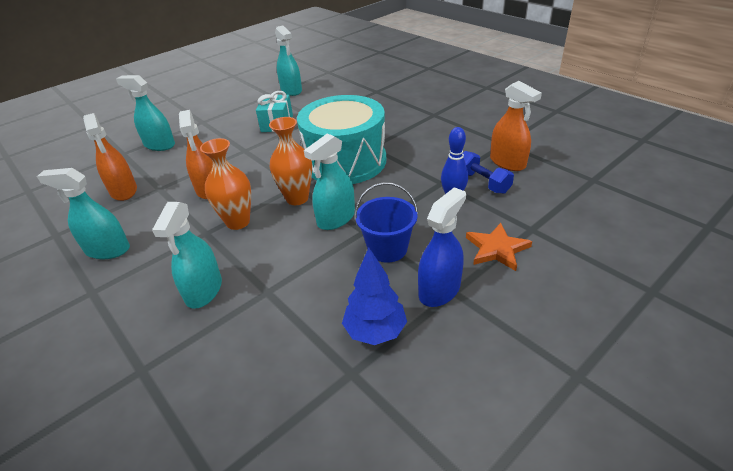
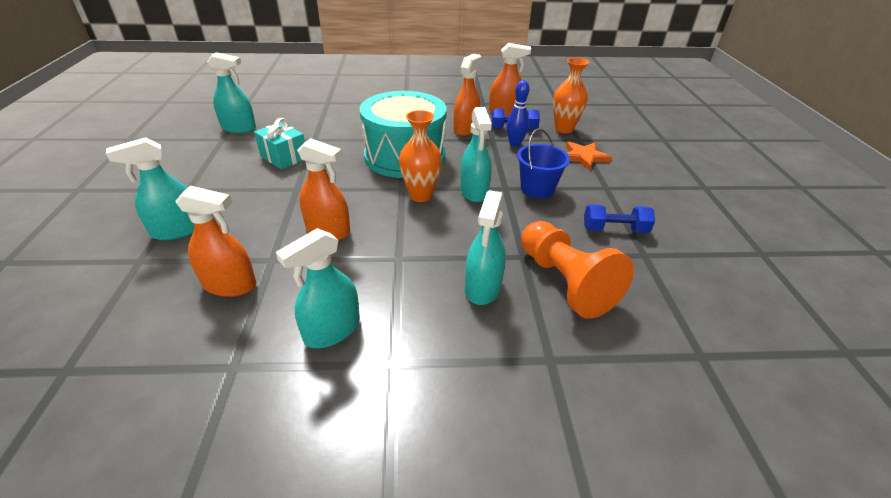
camera: 55 degrees left, 0 degrees up
(204, 290) = (482, 287): turquoise spray bottle -> turquoise spray bottle turned 60 degrees clockwise
(238, 222) = (409, 235): orange vase -> orange vase (564, 129)
(251, 334) = (565, 282): none -> orange pawn
(375, 331) = (614, 229): blue tree -> blue dumbbell
(437, 161) = (466, 129): none -> orange spray bottle
(439, 290) = (600, 191): blue spray bottle -> none

